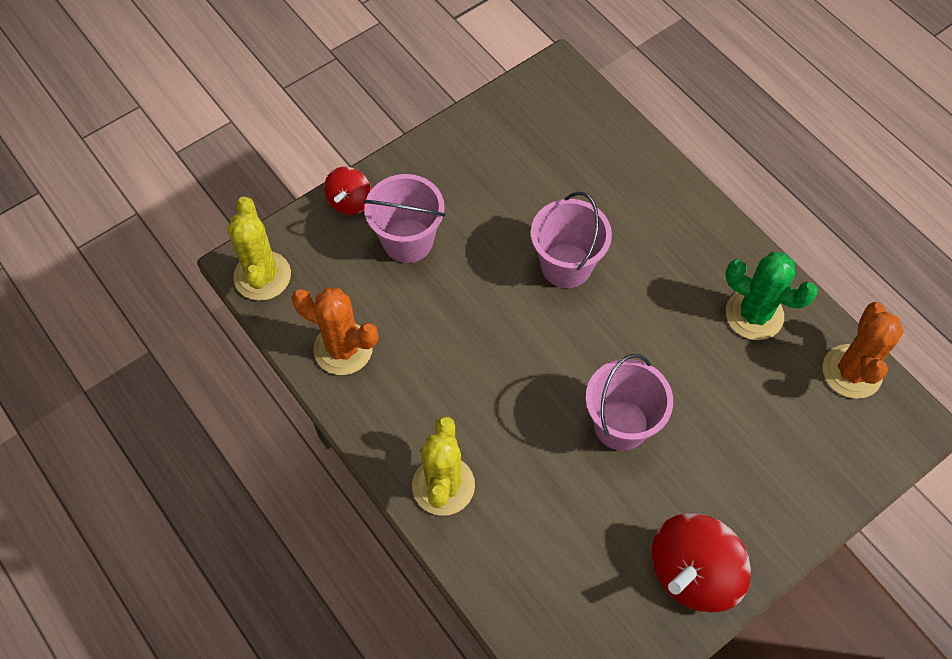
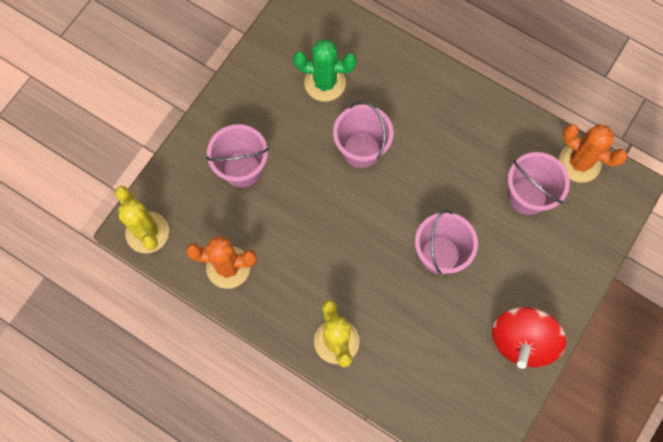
camera: 20 degrees left, 10 degrees up
(350, 201) = (188, 153): red spinning top -> none
(754, 314) = (502, 143): green cactus -> green cactus (325, 83)
(765, 390) = (527, 196): none -> pink bucket
(852, 371) = (579, 163): orange cactus -> orange cactus turned 45 degrees counterclockwise

